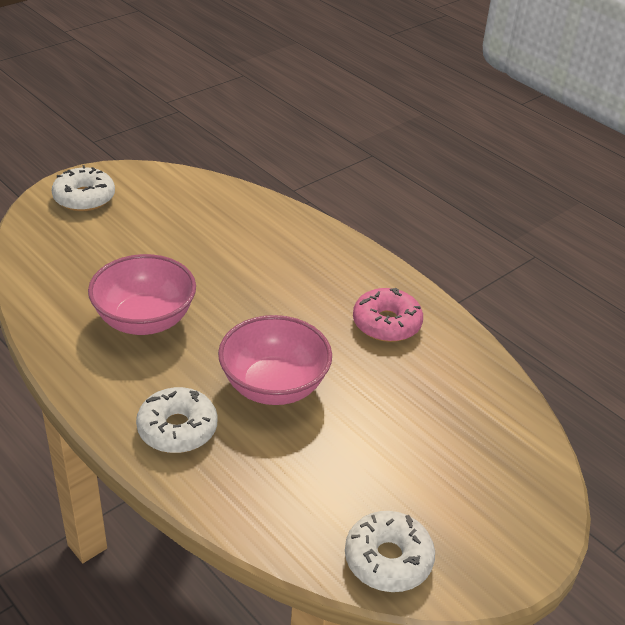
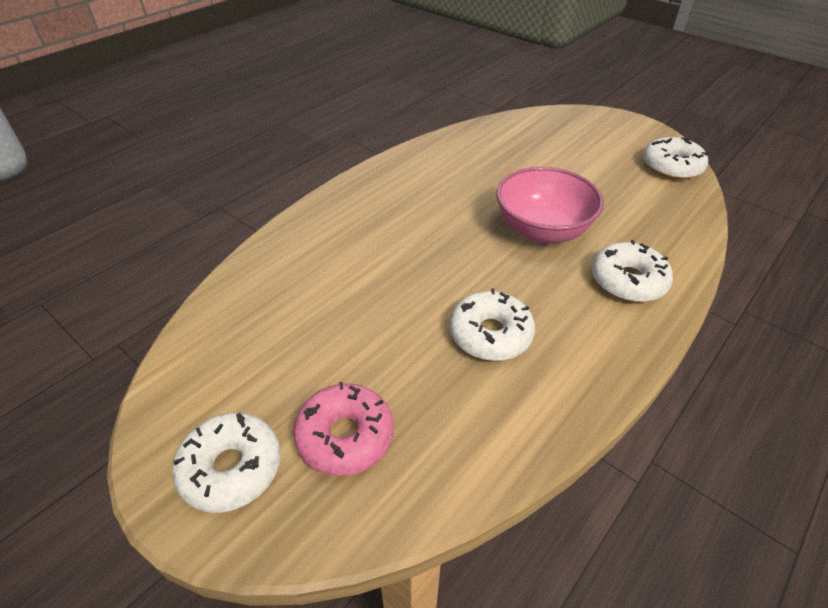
camera: 95 degrees left, 5 degrees up
(145, 320) = (490, 334): pink bowl -> white donut
(386, 323) = (434, 177): pink donut -> pink donut (345, 436)

